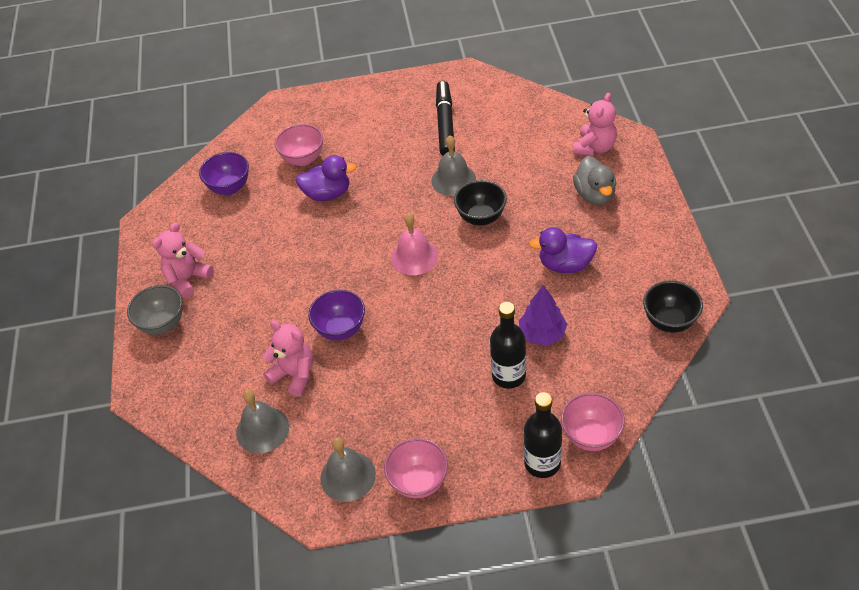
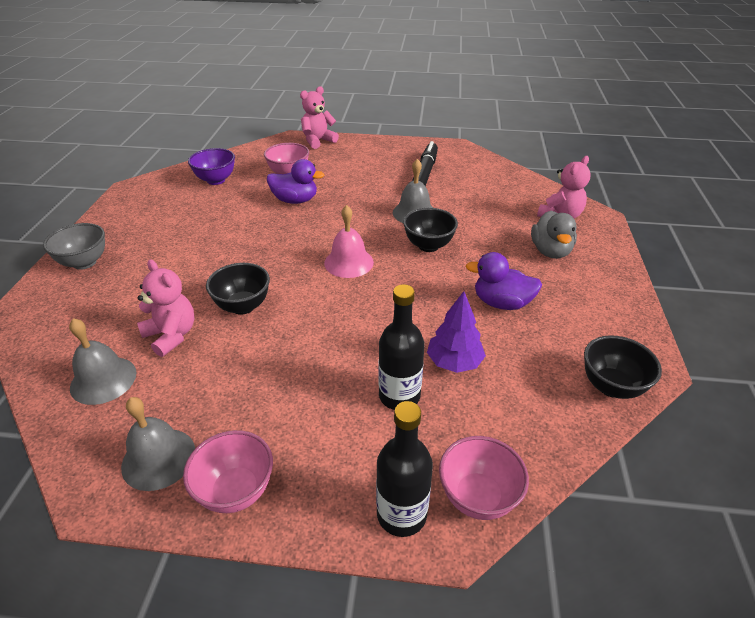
camera: 10 degrees right, 10 degrees down
(188, 279) = (133, 234): pink teddy bear -> pink teddy bear (318, 141)
(341, 329) = (243, 306): purple bowl -> black bowl

